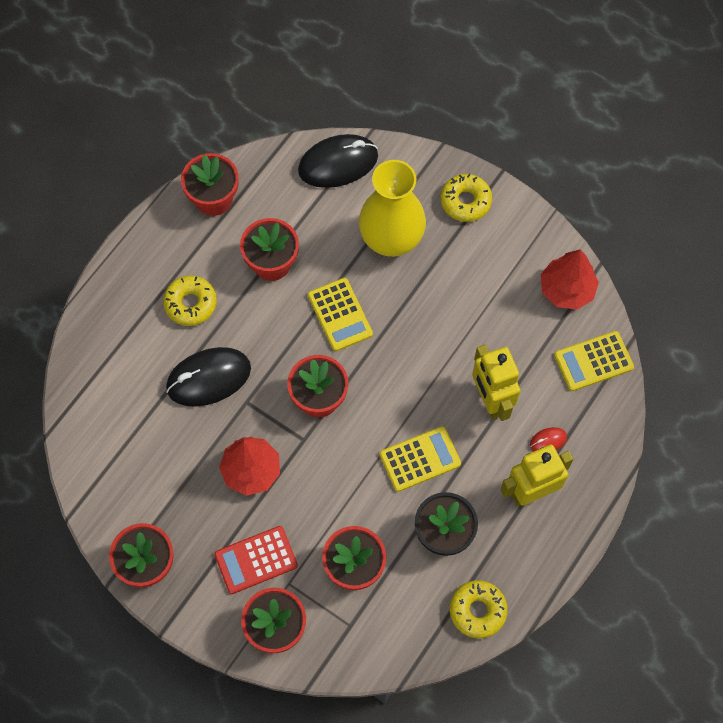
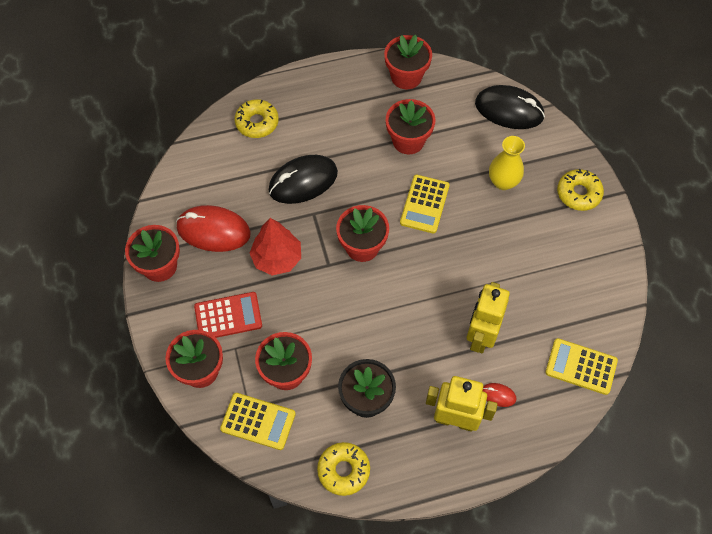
camera: 40 degrees right, 5 degrees down
(167, 491) = (213, 230): none -> red mouse
(190, 304) = (333, 129): yellow donut -> yellow donut (257, 123)
(208, 378) = (303, 181): black mouse -> black mouse turned 45 degrees counterclockwise
(256, 560) = (228, 316): red calculator -> red calculator turned 150 degrees clockwise
(391, 239) = (503, 182): yellow vase -> yellow vase, size x0.60
(420, 459) = (395, 337): yellow calculator -> yellow calculator (258, 421)
(566, 290) = (603, 303): red tree -> none

